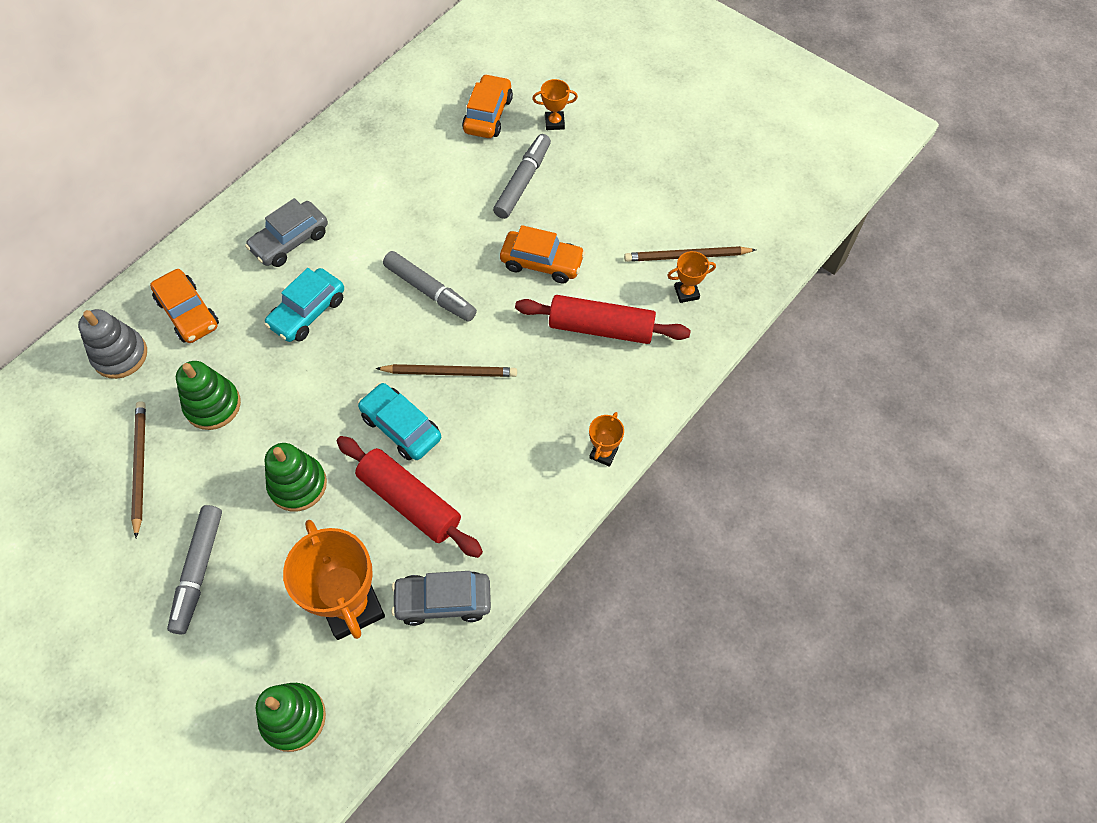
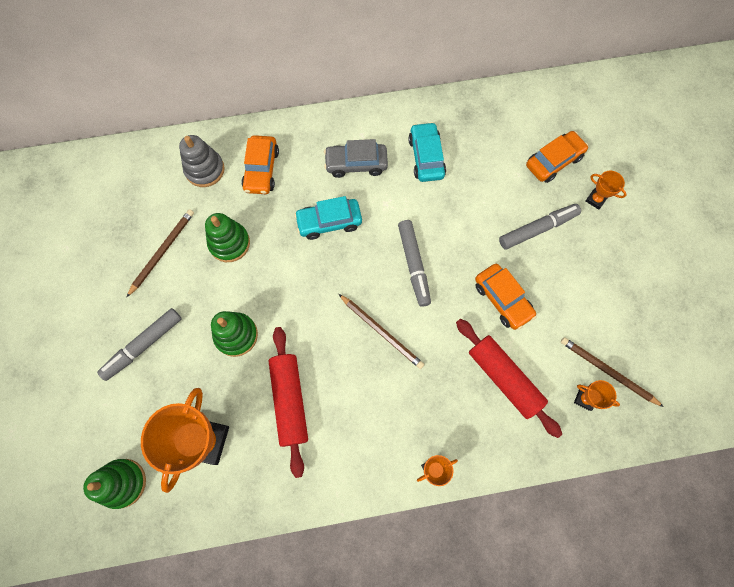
camera: 40 degrees right, 10 degrees up
(401, 427) = (323, 346): turquoise car -> turquoise car (426, 157)
(443, 601) = (257, 484): grey car -> none

